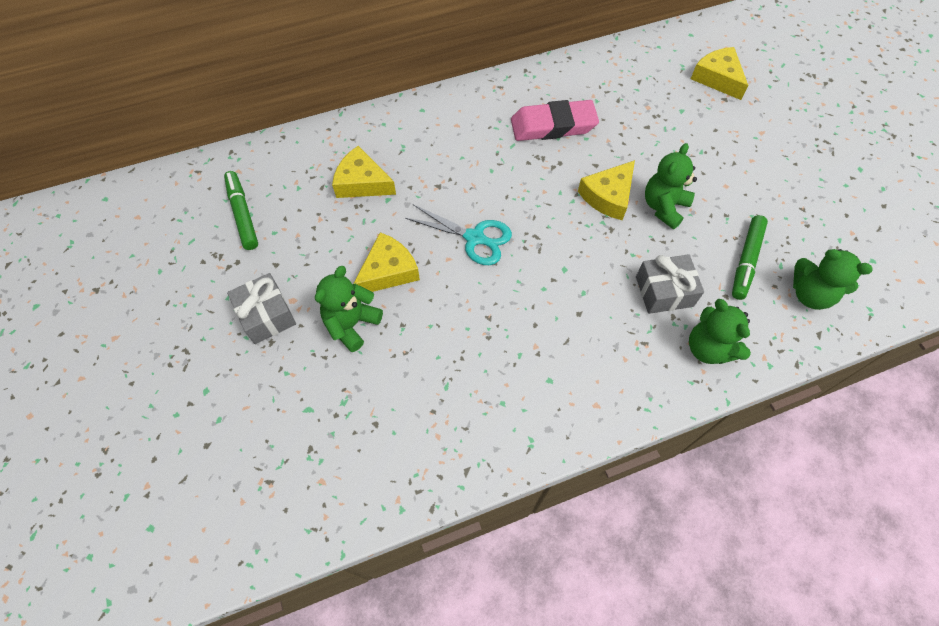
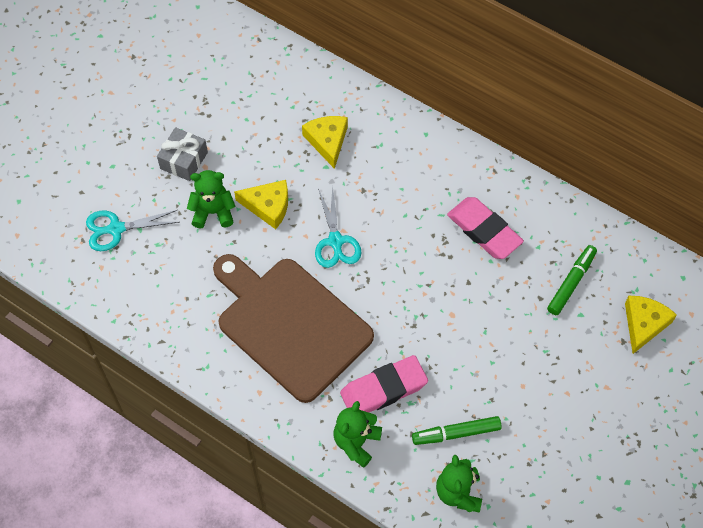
camera: 55 degrees right, 0 degrees up
(243, 214) = (246, 91): green marker -> green marker (571, 283)
(287, 435) = (116, 229): none -> turquoise scissors
(538, 330) = (290, 325): none -> brown cutting board
(608, 196) = (443, 307): yellow cheese -> none
(664, 207) = (464, 351): green teddy bear -> none
(664, 291) = (383, 389): grey gift -> pink eraser

